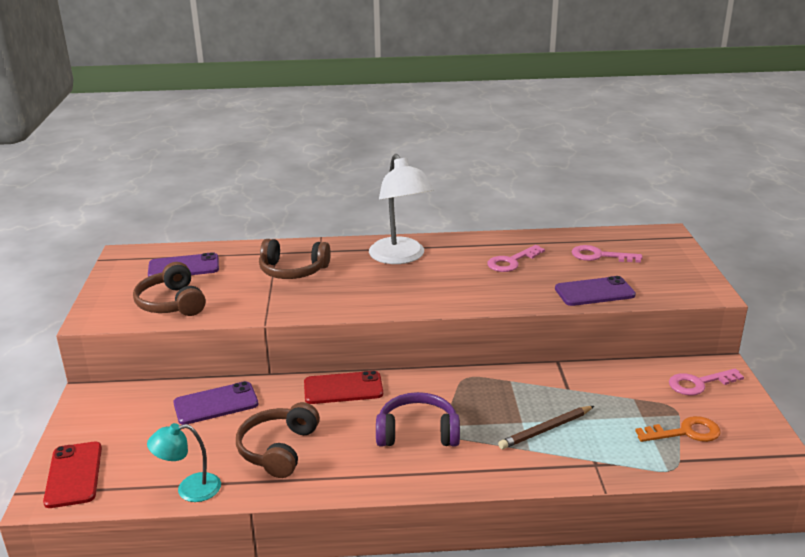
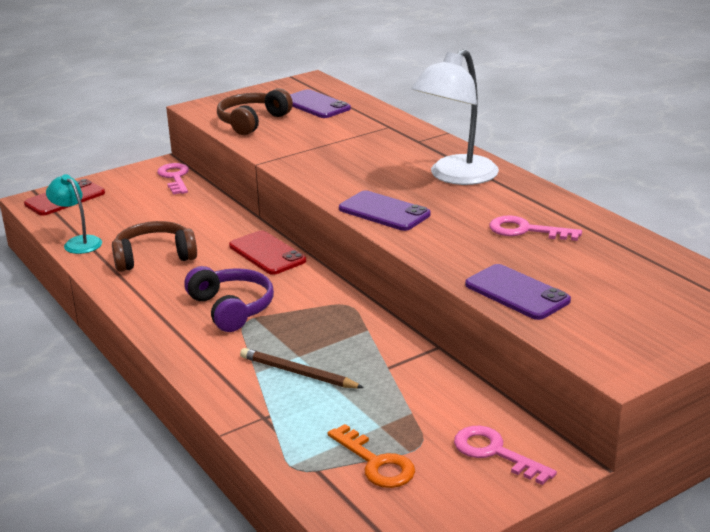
camera: 60 degrees right, 0 degrees up
(216, 404) = (193, 212): purple phone -> purple phone (384, 212)
(293, 271) = (364, 143): brown headphones -> none
(599, 256) = (617, 275): pink key -> pink key (175, 177)

